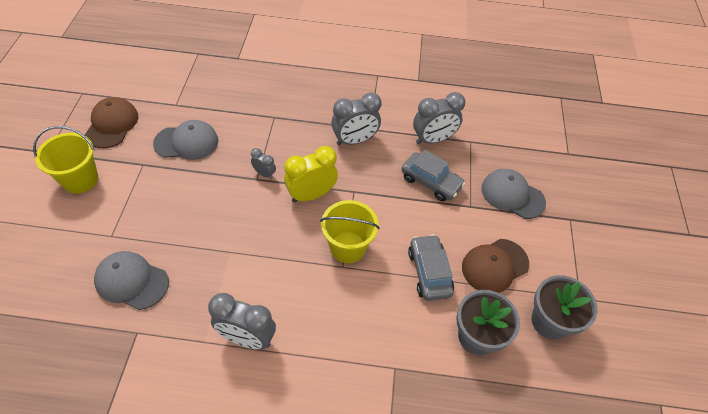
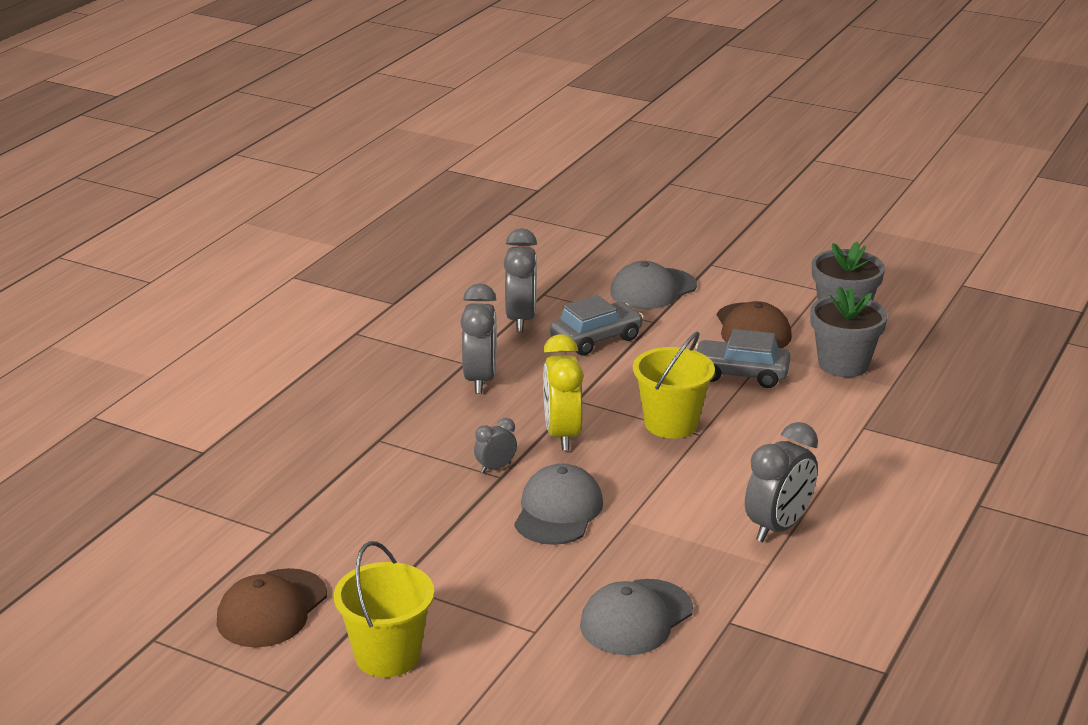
camera: 65 degrees left, 25 degrees down
(112, 124) = (271, 609): brown cap -> brown cap turned 90 degrees counterclockwise
(186, 142) = (375, 532): grey cap -> grey cap (558, 511)

